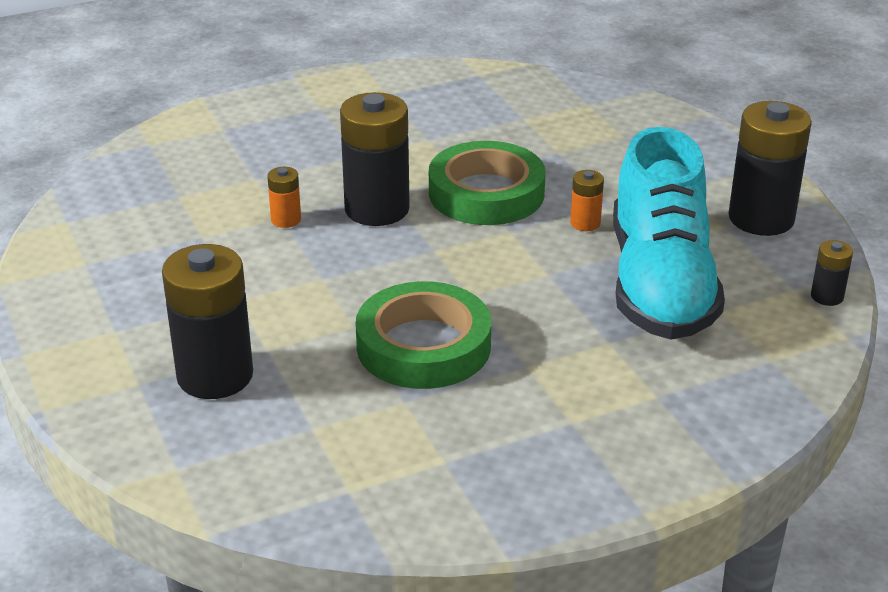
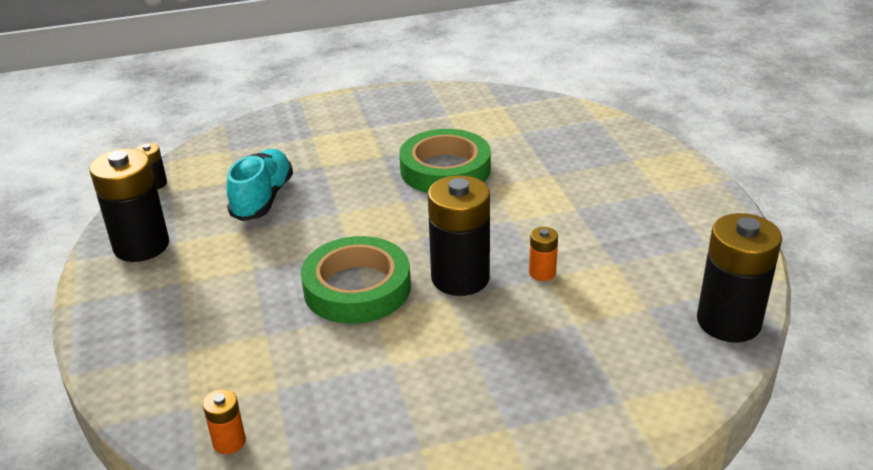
camera: 170 degrees left, 0 degrees up
(215, 376) = (583, 160): black battery -> black battery (728, 322)
(585, 223) = (287, 251): orange battery -> orange battery (229, 442)
(660, 285) = (263, 198): turquoise shoe -> turquoise shoe, size x0.61

